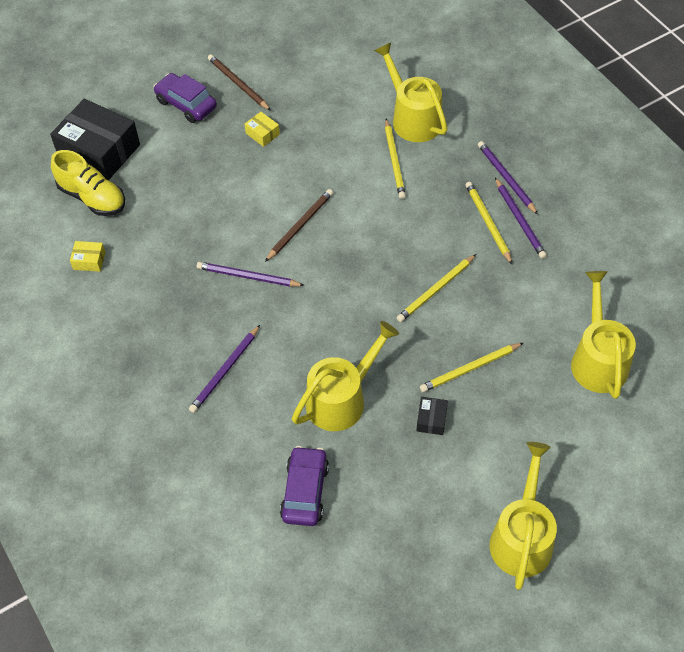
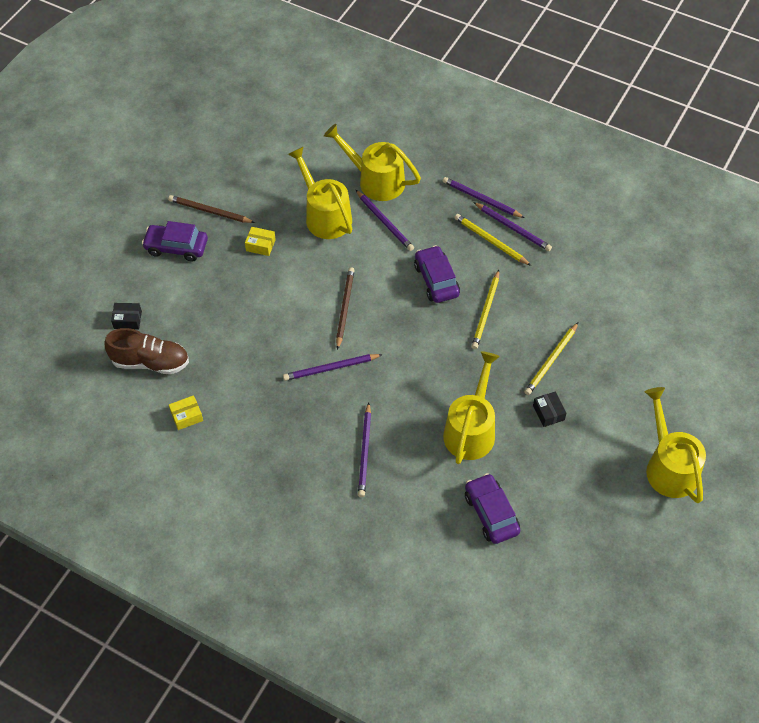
camera: 30 degrees left, 0 degrees up
(92, 197) = (150, 362): yellow shoe -> brown shoe
(99, 151) = (127, 320): black box -> black box, size x0.42
(394, 161) = (385, 222): yellow pencil -> purple pencil
(407, 238) = (436, 280): none -> purple car
(598, 359) = (638, 310): yellow watering can -> yellow watering can (325, 215)

